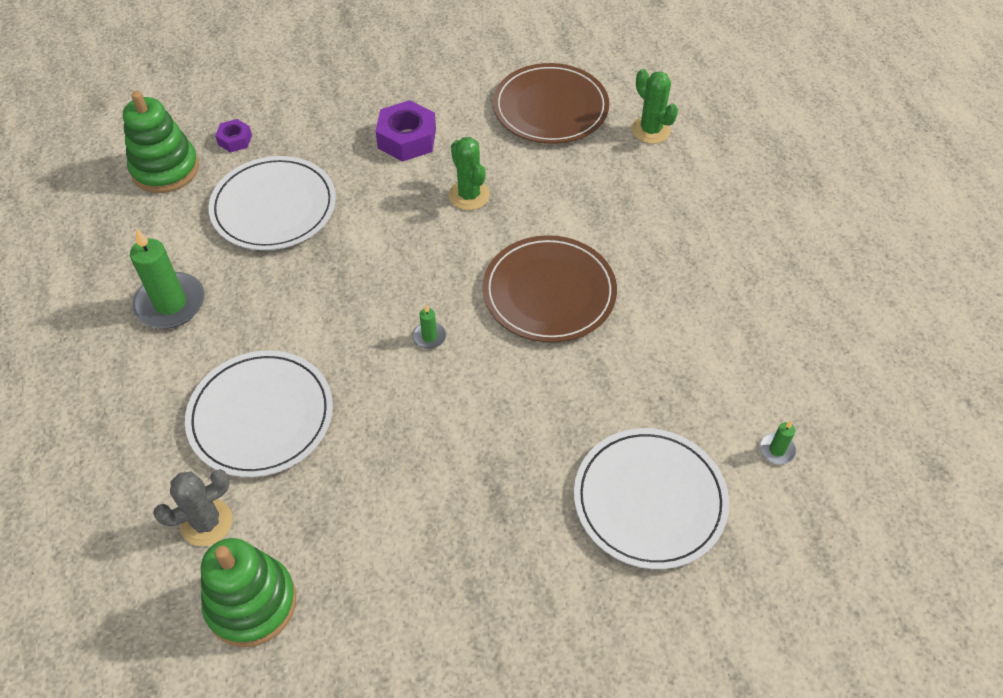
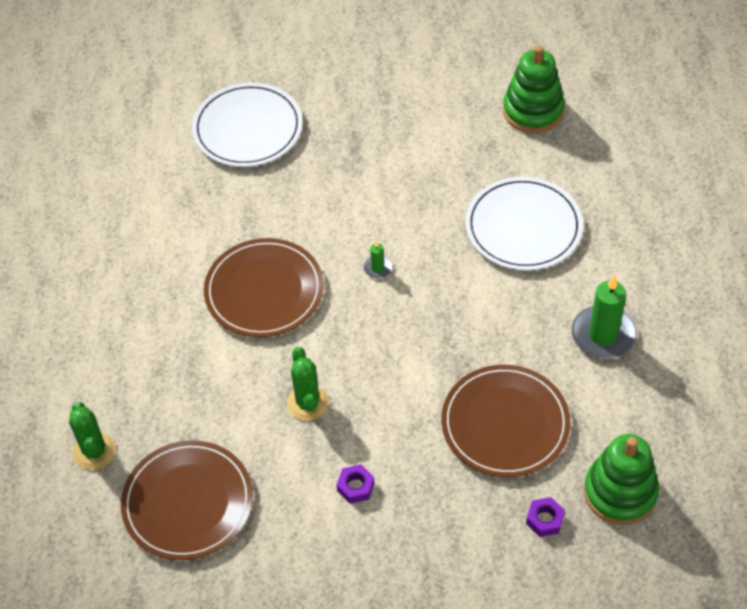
camera: 165 degrees left, 0 degrees up
(206, 522) = (564, 161): grey cactus -> none
(274, 207) = (505, 423): white plate -> brown plate
(407, 139) = (355, 487): purple nut -> purple nut, size x0.55
(777, 450) = (142, 145): green candle -> none

